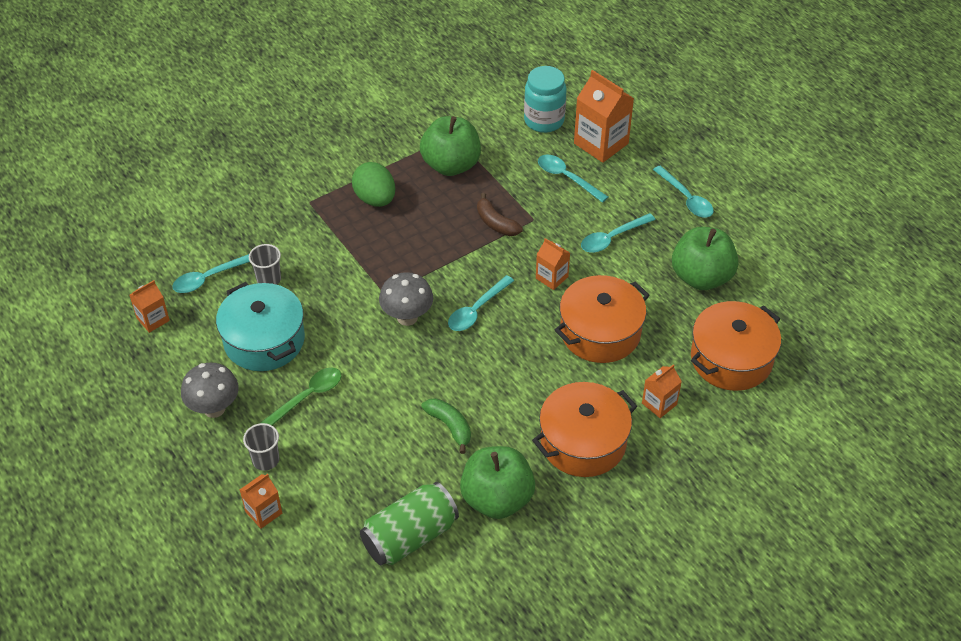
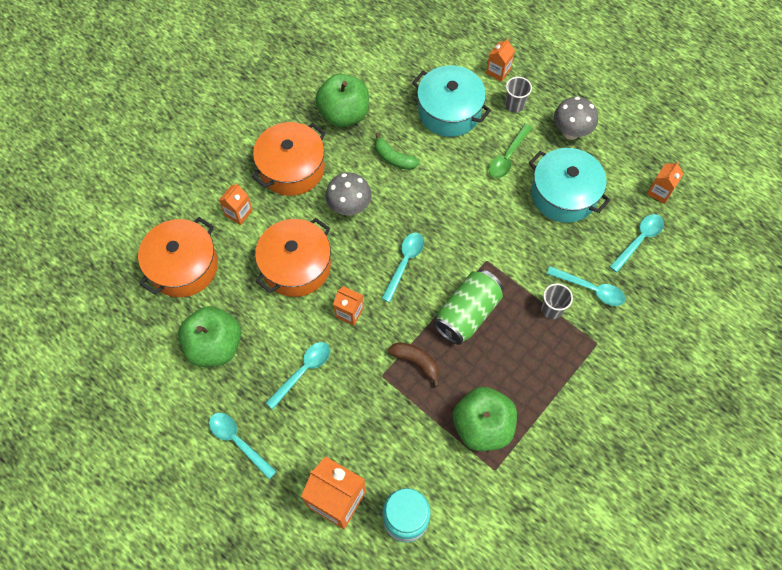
camera: 165 degrees right, 15 degrees up
(269, 279) = (589, 251): grey cup -> grey cup (552, 309)
(355, 471) = (449, 111): none -> turquoise pot
(375, 199) = (538, 362): green egg -> none
(407, 317) = (459, 242): grey mushroom -> grey mushroom (349, 207)
(410, 536) = (395, 78): green can -> green can (467, 313)
(566, 178) = (362, 439): turquoise spoon -> turquoise spoon (591, 289)

